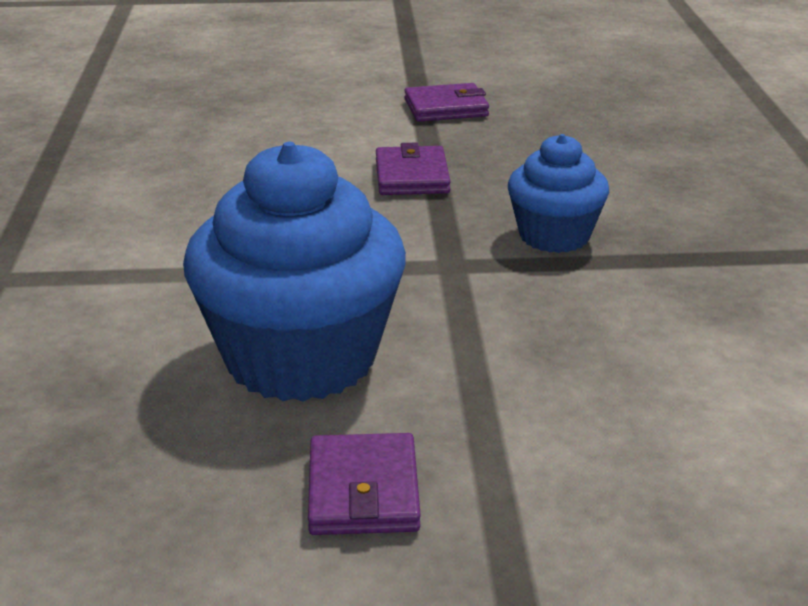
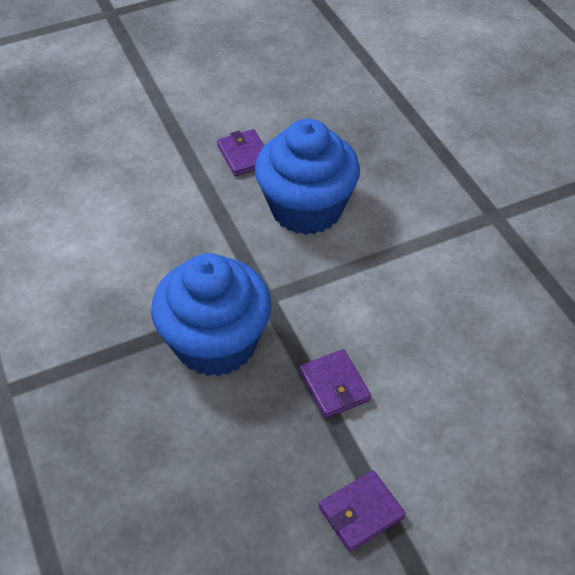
camera: 160 degrees right, 20 degrees up
(554, 236) = (216, 343): blue cupcake -> blue cupcake, size x1.79

